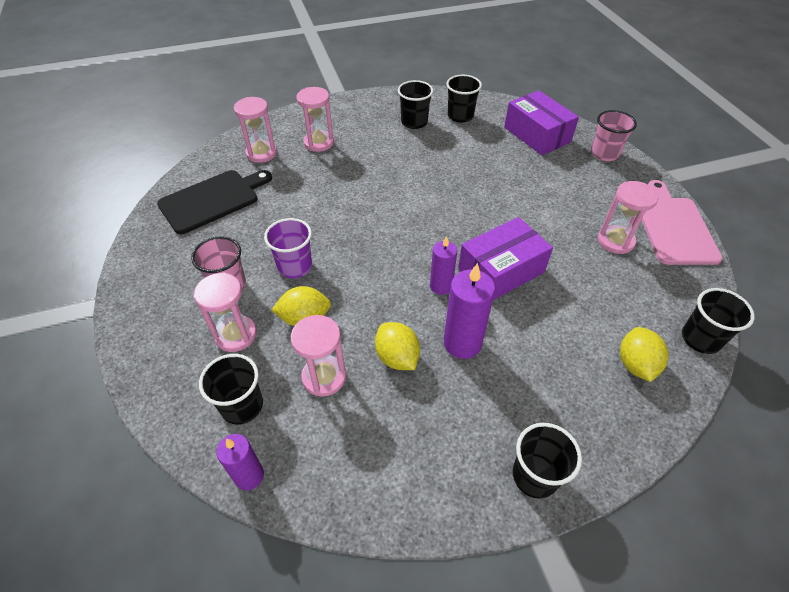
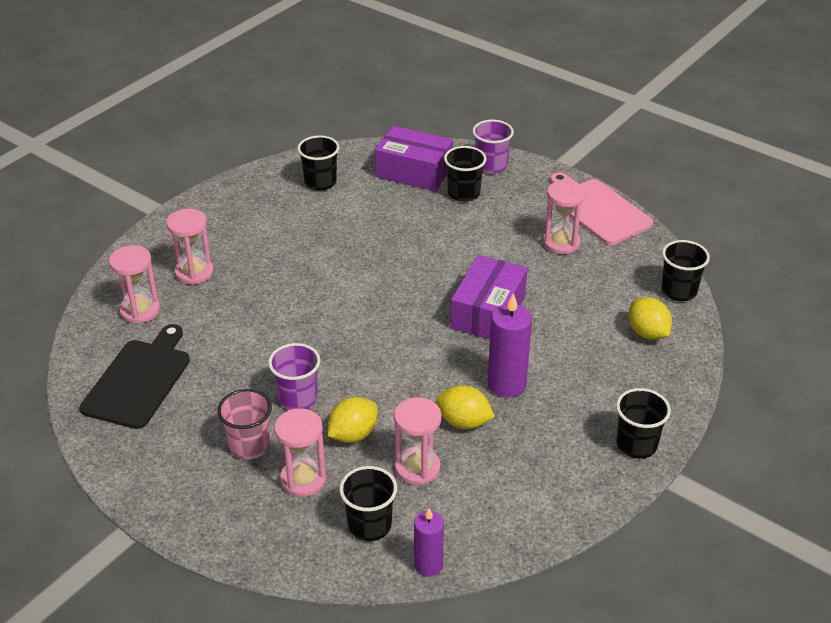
camera: 35 degrees left, 10 degrees down
(414, 122) = (278, 208): black cup -> black cup (464, 193)
(441, 286) = (448, 349): purple candle -> none
(604, 154) = (491, 166): pink cup -> purple cup

